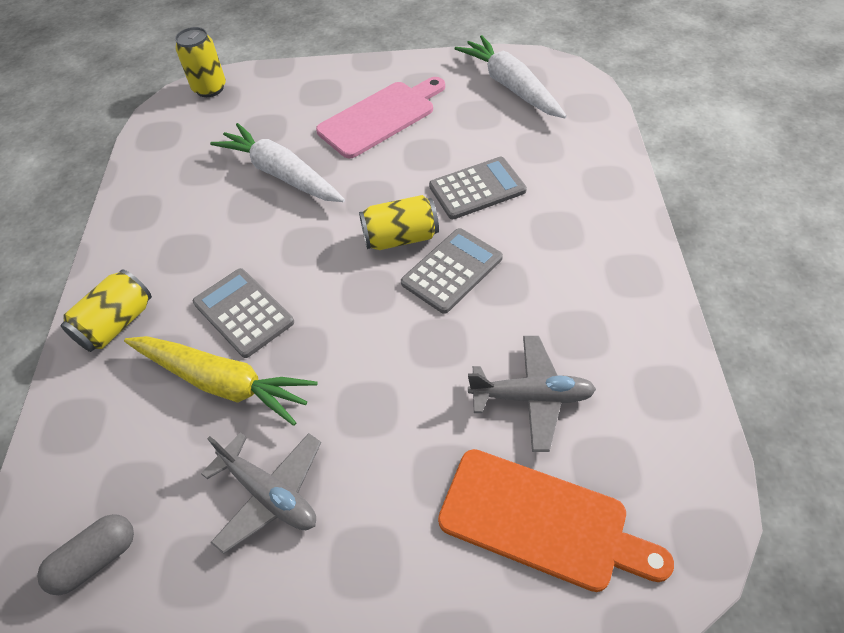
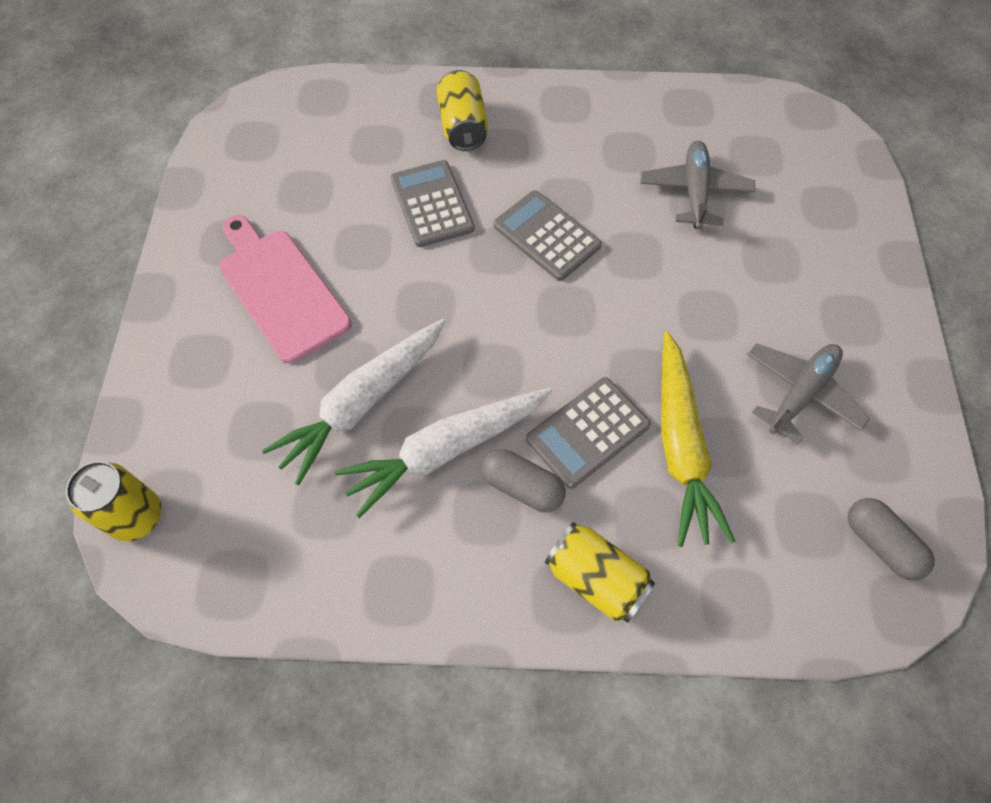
camera: 90 degrees left, 10 degrees up
(200, 273) = (522, 487): none -> grey capsule
(223, 383) = (680, 446): yellow carrot -> yellow carrot turned 150 degrees clockwise
(400, 238) = (494, 278): yellow can -> yellow can (463, 126)
(510, 86) = (264, 155): white carrot -> white carrot (446, 450)
(541, 521) = (805, 200): orange cutting board -> none

